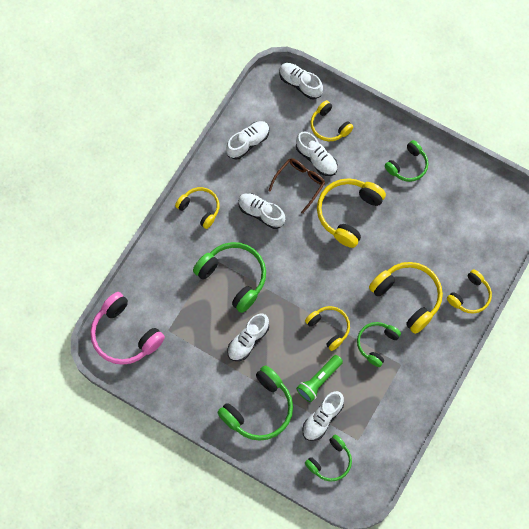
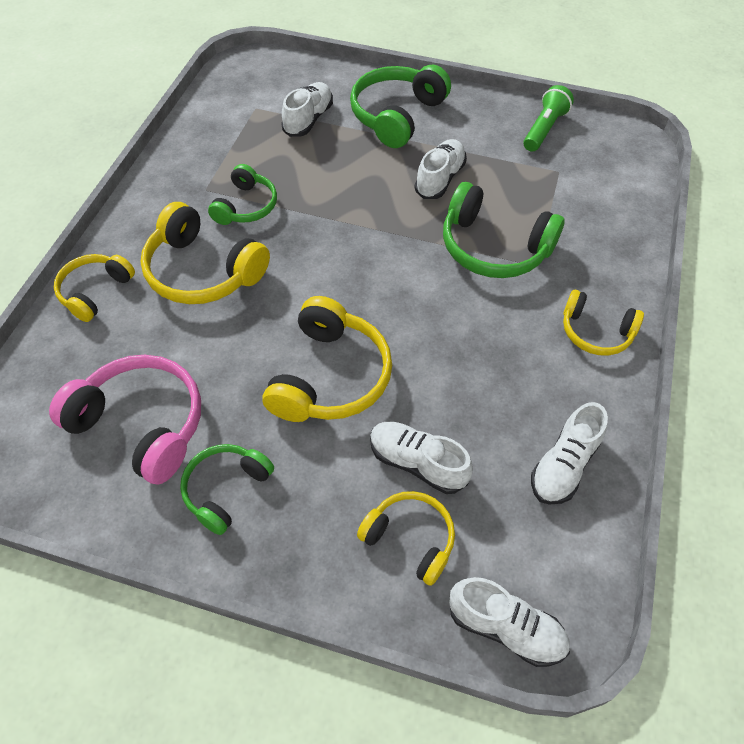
camera: 165 degrees right, 15 degrees down
(125, 335) = (615, 157): pink headphones -> pink headphones (141, 424)
(261, 213) = (487, 346): white shoe -> none
(300, 183) = (435, 410): brown glasses -> none
(319, 380) = (323, 154): green flashlight -> green flashlight (544, 129)
(329, 328) = (323, 212): yellow headphones -> none
(330, 461) = (288, 85): green headphones -> none

